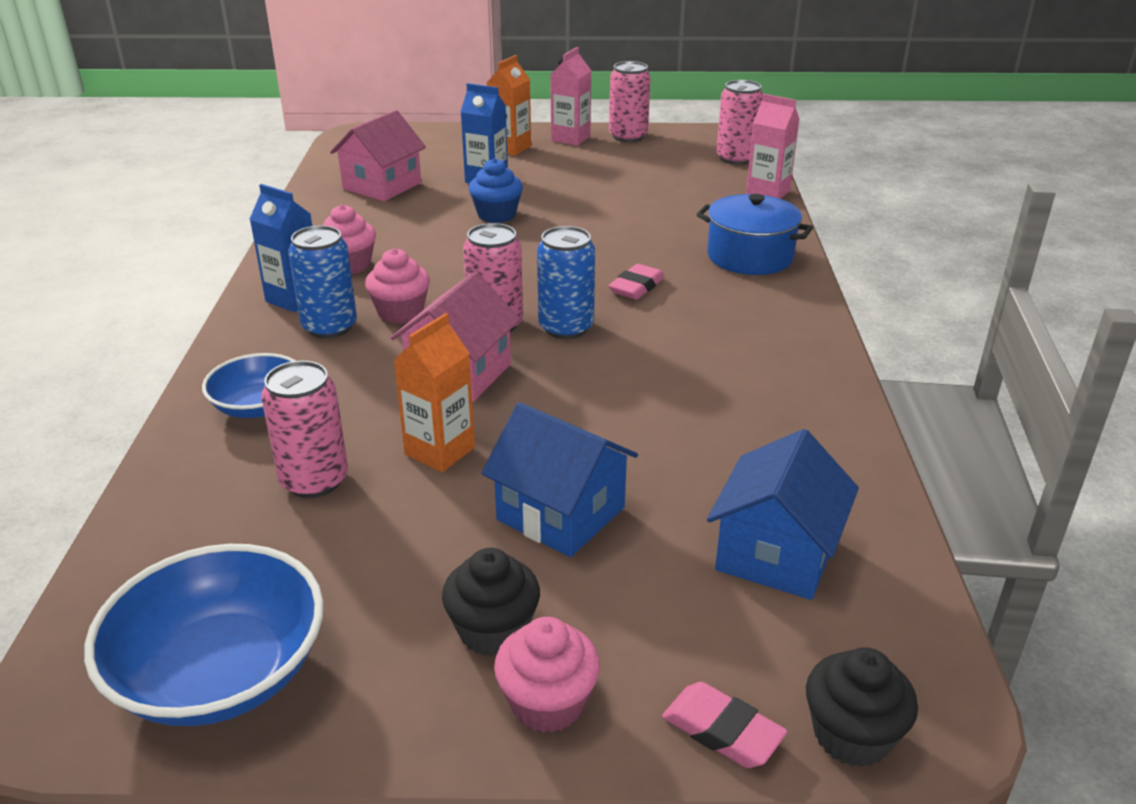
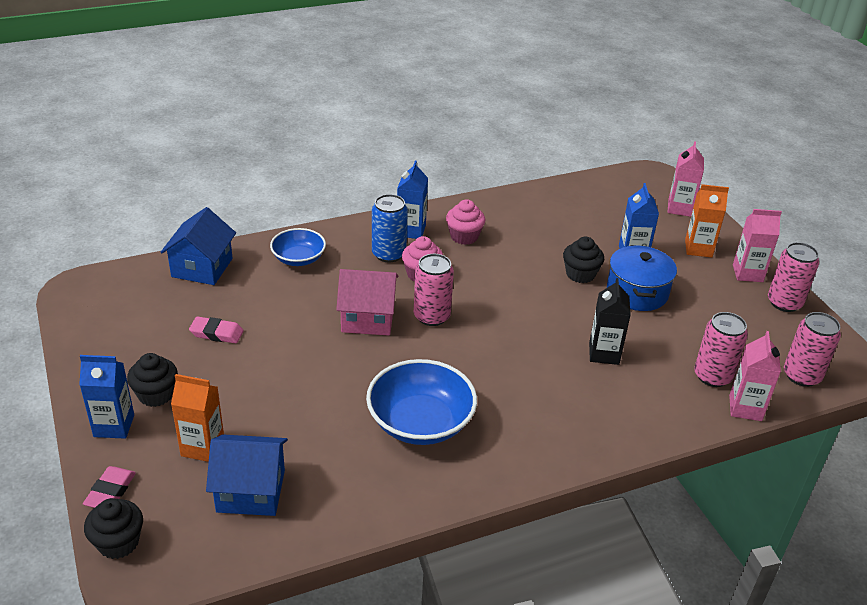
camera: 65 degrees right, 5 degrees up
(220, 672) = (107, 320): blue bowl -> blue bowl (420, 422)
(314, 480) = (245, 299): pink can -> pink can (712, 376)
(382, 186) = (581, 212): pink house -> none
(433, 138) = (679, 208): none -> pink carton
(440, 451) = (289, 334): orange carton -> orange carton (202, 447)
(496, 215) = (580, 274): blue cupcake -> black cupcake
(547, 703) = (114, 426): pink cupcake -> blue carton
(561, 513) = (253, 394): blue house -> blue house (202, 267)
(566, 327) = (446, 347): blue can -> none
(636, 287) = (523, 367): pink eraser -> pink eraser (216, 333)
(644, 236) = (604, 353): none -> black carton
(750, 256) = (615, 417): blue pot -> blue pot (637, 292)

